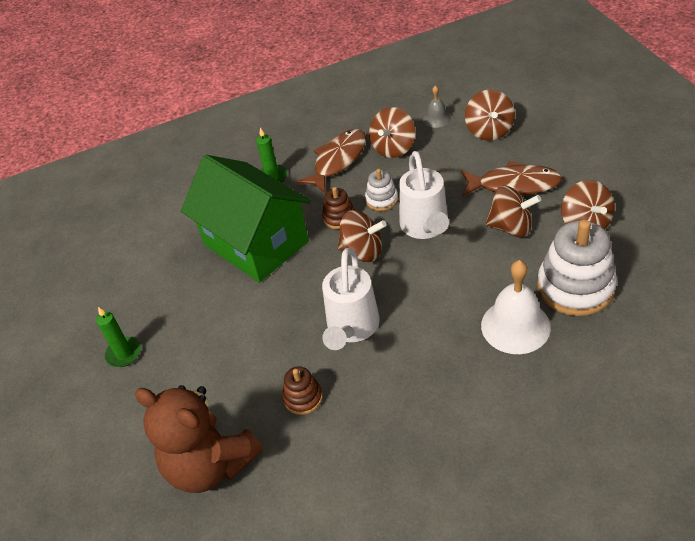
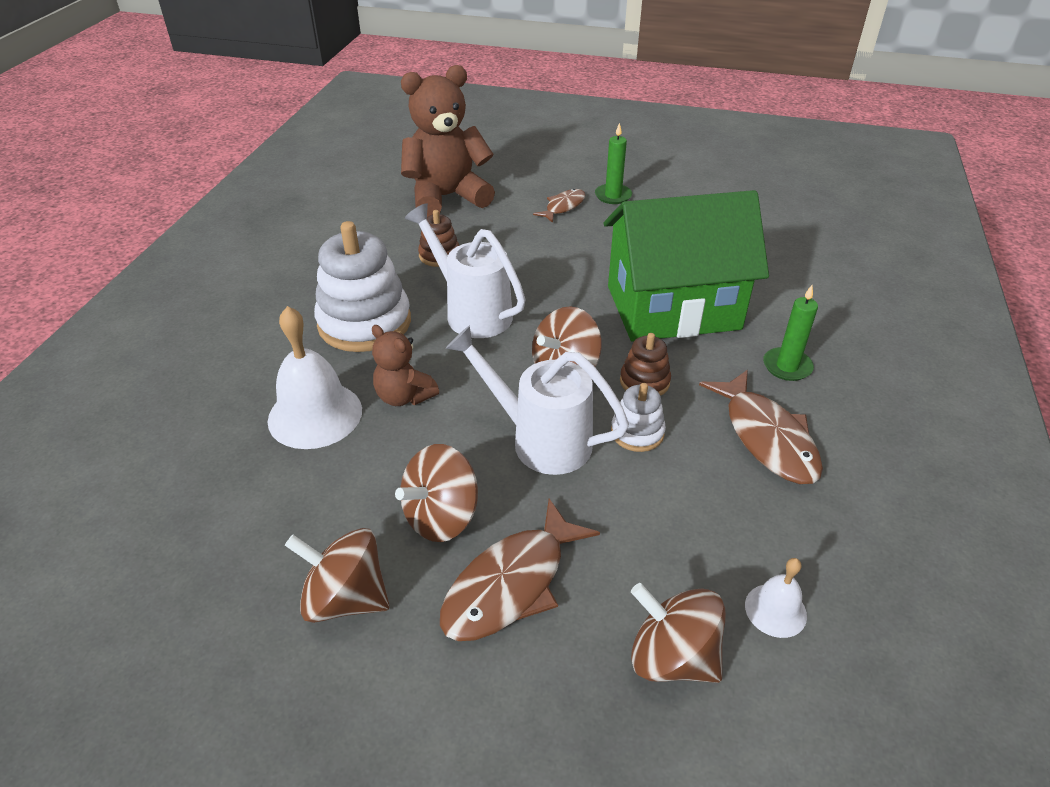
camera: 120 degrees right, 5 degrees down
(166, 373) = (563, 207): none -> brown fish
(393, 148) = (741, 508): brown spinning top -> none
(436, 118) = (775, 610): grey bell -> white bell
(457, 300) = (404, 396): none -> brown teddy bear
(575, 287) = (283, 500): white stacking toy -> white stacking toy (364, 323)

